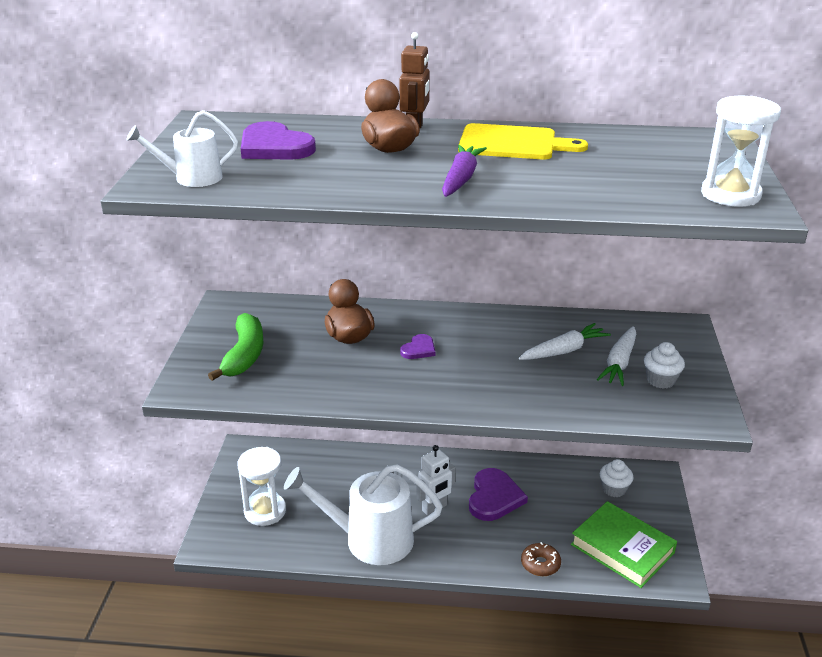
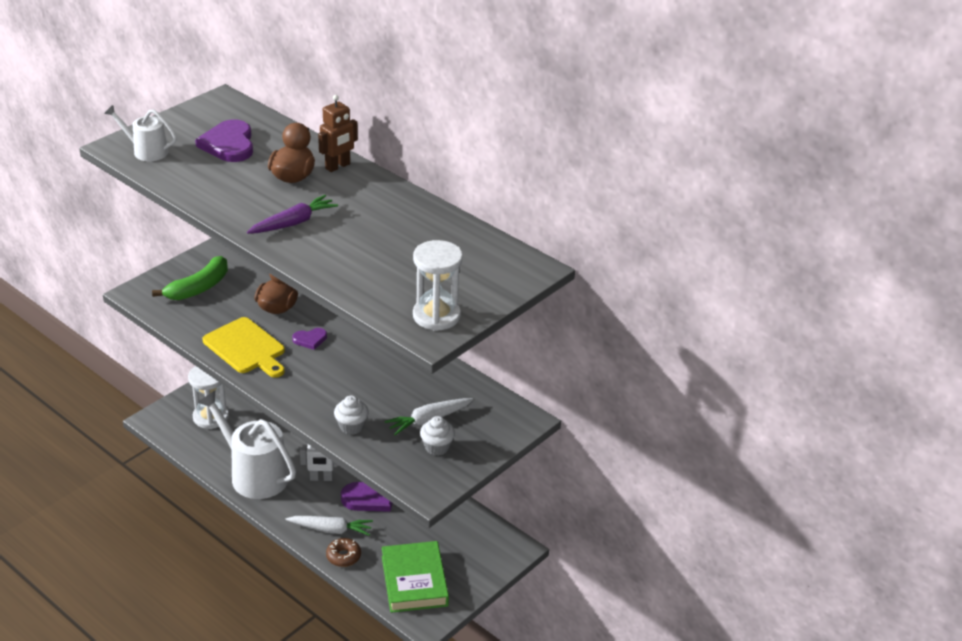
camera: 35 degrees right, 5 degrees up
(512, 143) = (379, 208): yellow cutting board -> yellow cutting board (246, 348)
(564, 351) = (404, 391): white carrot -> white carrot (331, 529)
(614, 489) = (467, 539): white cupcake -> white cupcake (351, 426)

